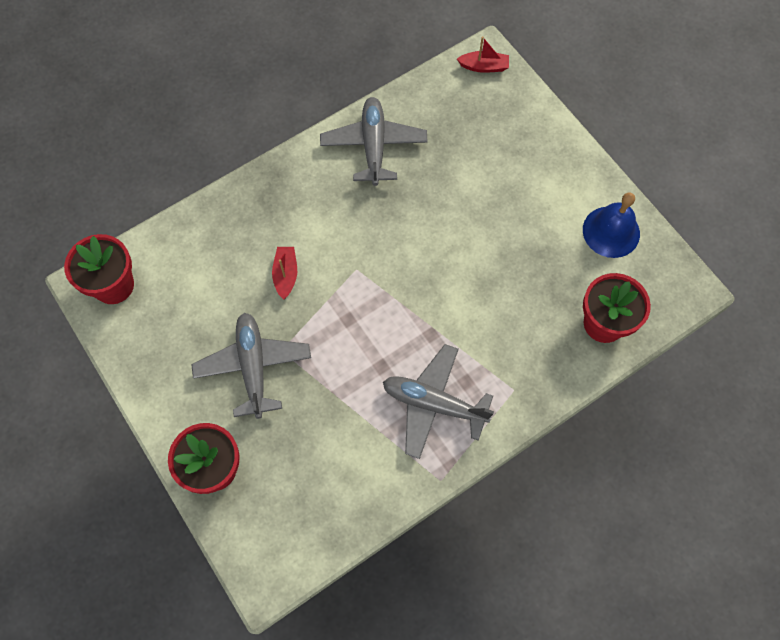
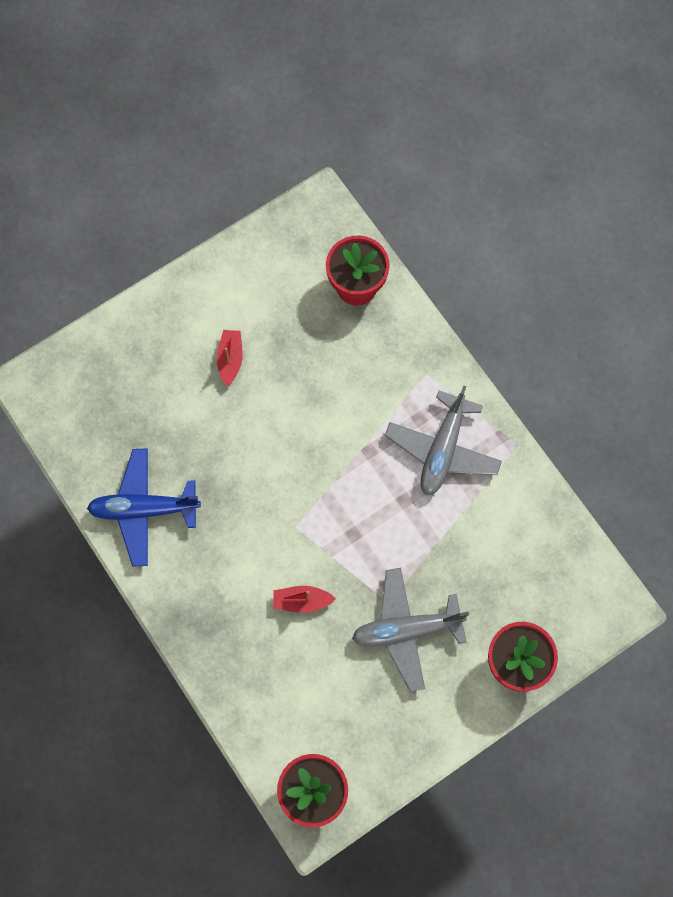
camera: 90 degrees left, 5 degrees up
(374, 145) = (144, 509): grey plane -> blue plane
(484, 66) = (44, 388): red boat -> red boat (230, 359)
(611, 231) = (256, 271): blue bell -> none

